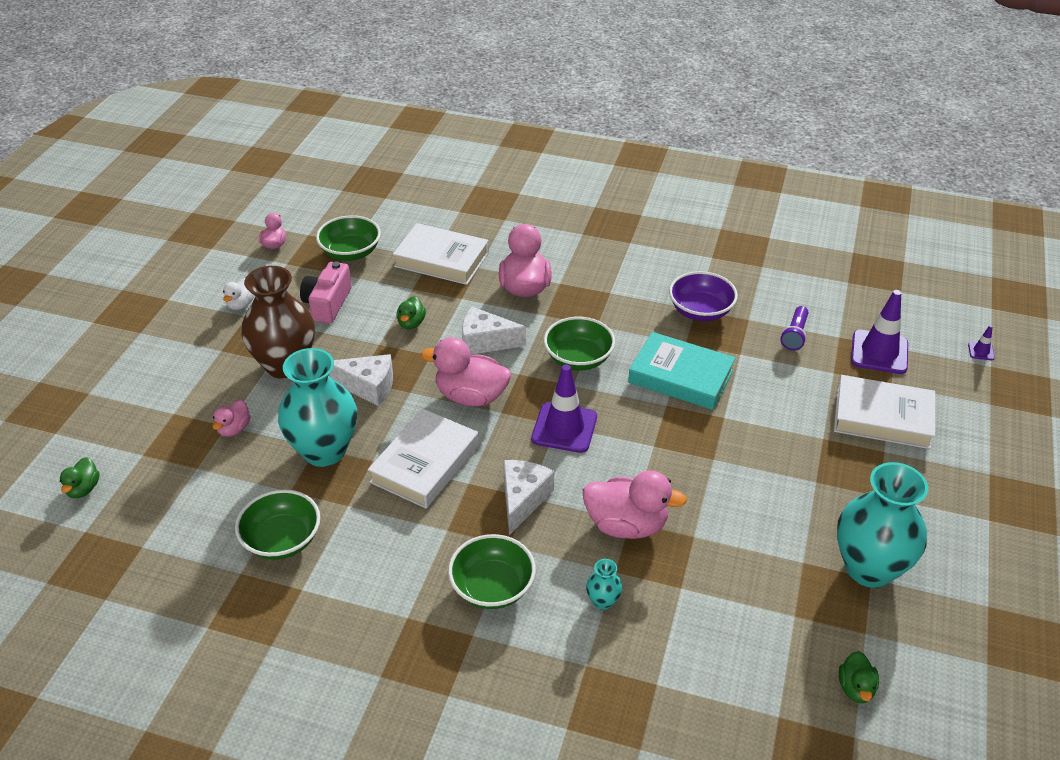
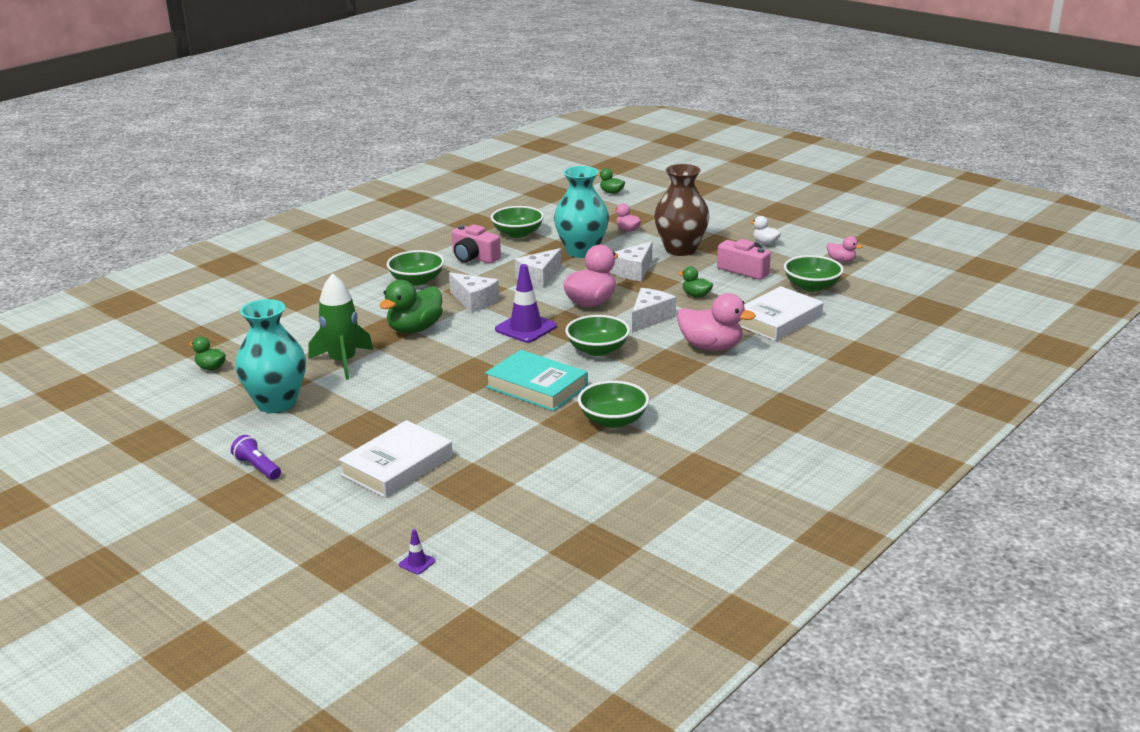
camera: 115 degrees right, 15 degrees down
(387, 556) = (474, 257): none -> pink camera
(425, 463) = (539, 278): white book -> white cheese
(603, 601) = (367, 309): turquoise vase -> none
(626, 525) = (415, 329): pink duck -> green duck
(680, 376) = (536, 387): turquoise book -> turquoise book turned 75 degrees clockwise
(700, 311) = (613, 420): purple bowl -> green bowl
(745, 555) = (343, 362): none -> green rocket
(794, 335) = (538, 459): purple flashlight -> purple flashlight (257, 467)
(879, 352) = (473, 497): purple traffic cone -> none

